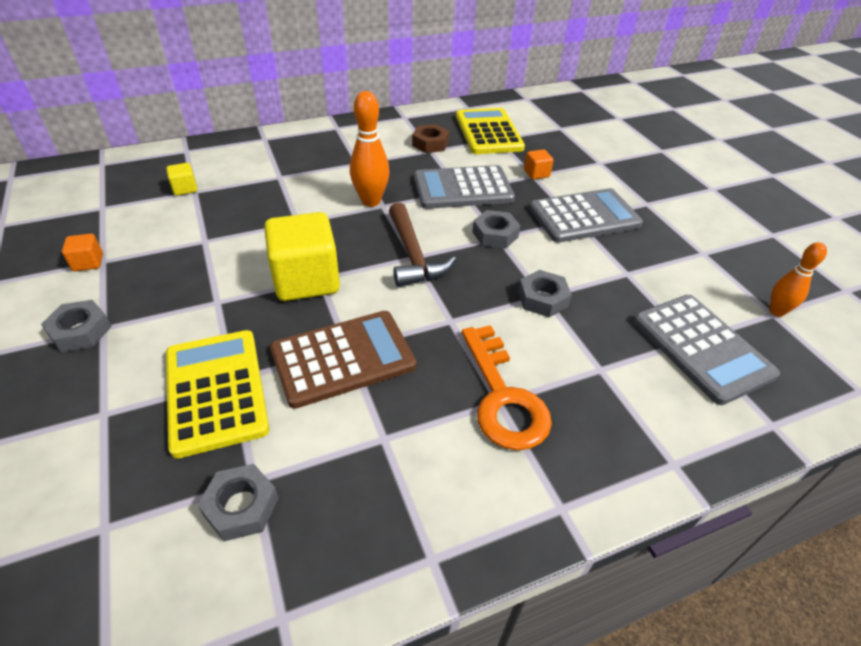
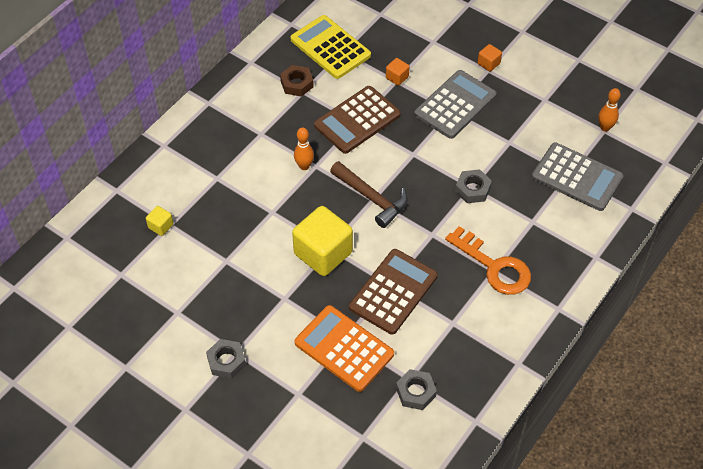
camera: 30 degrees left, 10 degrees up
(88, 262) = (170, 318): orange cube -> orange cube (488, 63)
(216, 391) = (344, 348): yellow calculator -> orange calculator
(371, 201) = (304, 166): orange bowling pin -> orange bowling pin, size x0.64
(462, 188) = (357, 120): grey calculator -> brown calculator
(495, 234) = (409, 152): grey nut -> none

